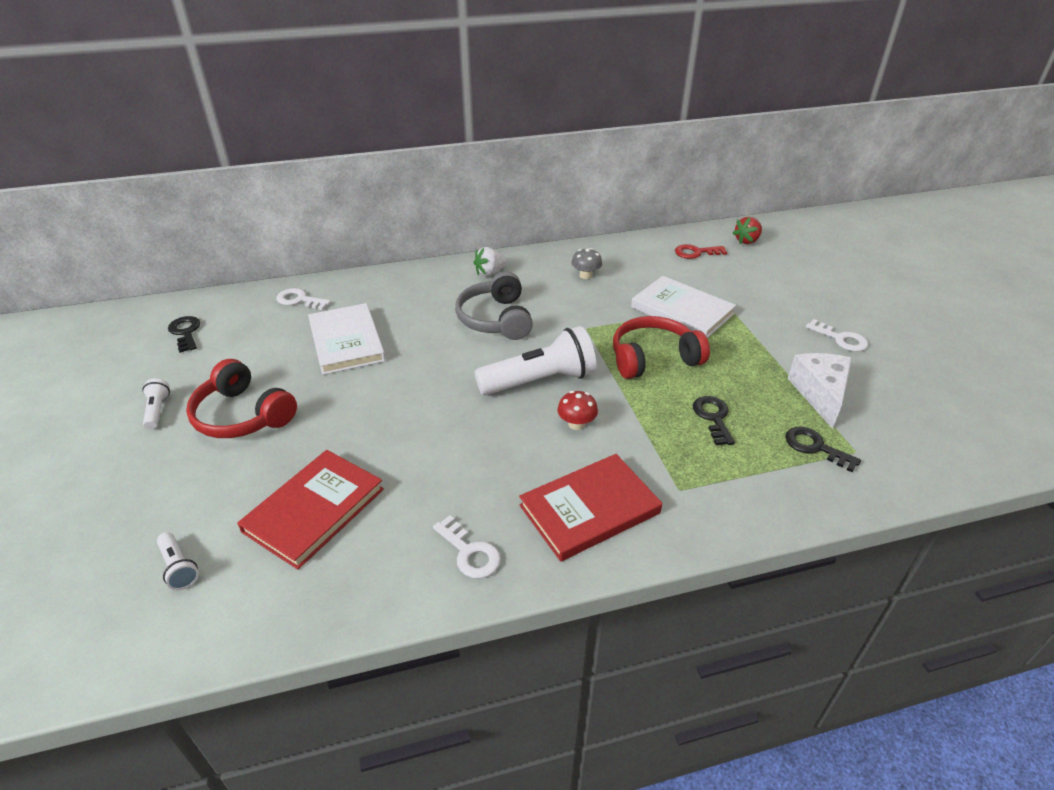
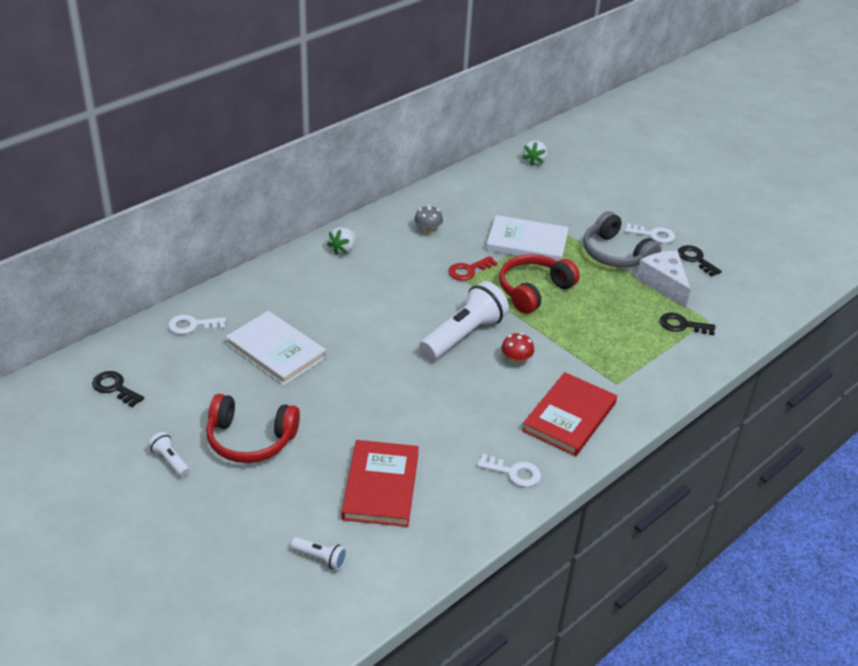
camera: 30 degrees left, 0 degrees up
(495, 319) = (385, 293): grey headphones -> grey headphones (615, 254)
(696, 252) = (502, 184): red key -> red key (468, 270)
(713, 417) = (605, 325): black key -> black key (696, 259)
(747, 241) = (534, 161): red strawberry -> white strawberry

